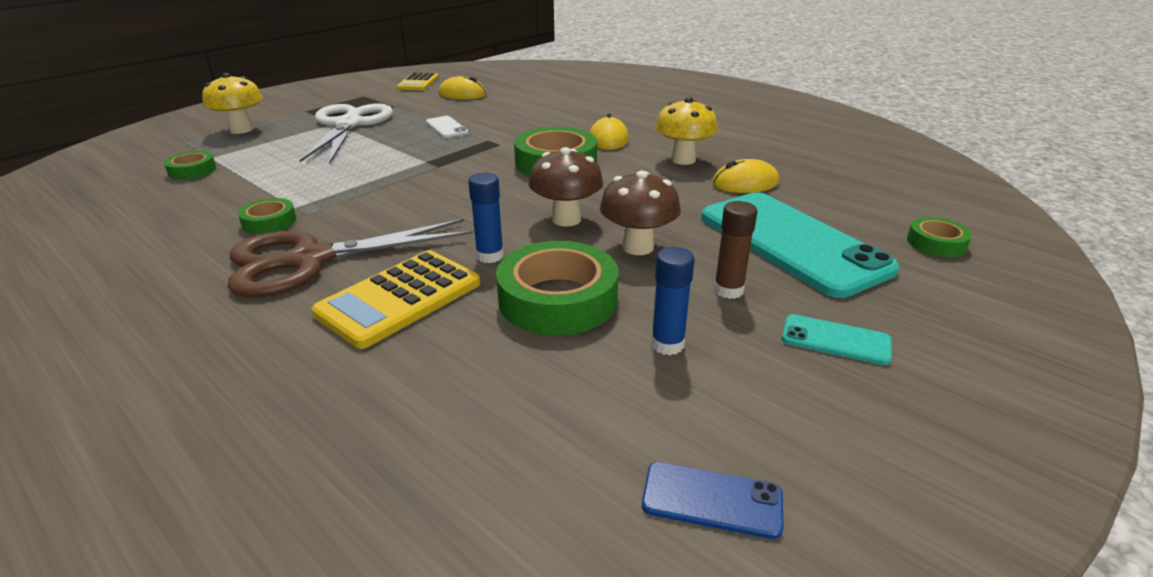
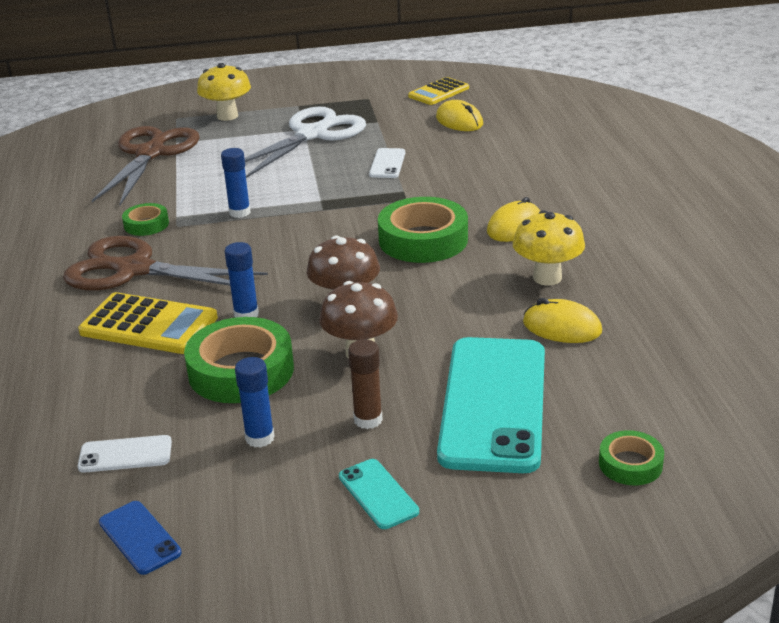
camera: 40 degrees right, 0 degrees up
(192, 170) = (151, 153): green tape -> brown scissors
(360, 188) = (239, 212): none -> blue glue stick
(400, 298) = (149, 325): yellow calculator -> yellow calculator turned 150 degrees counterclockwise
(560, 425) = (125, 455): none -> white phone

